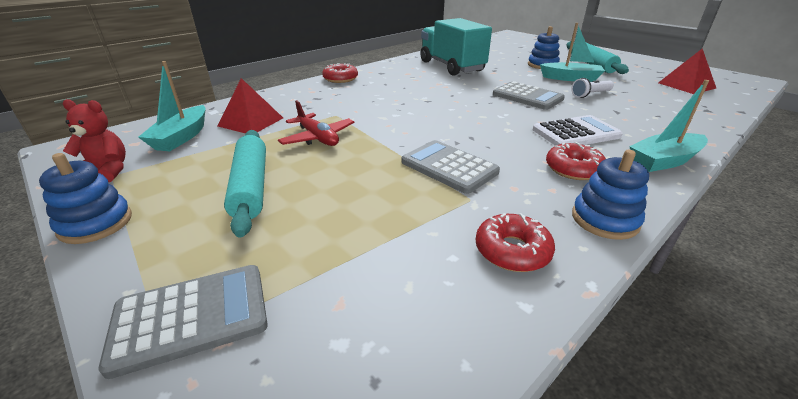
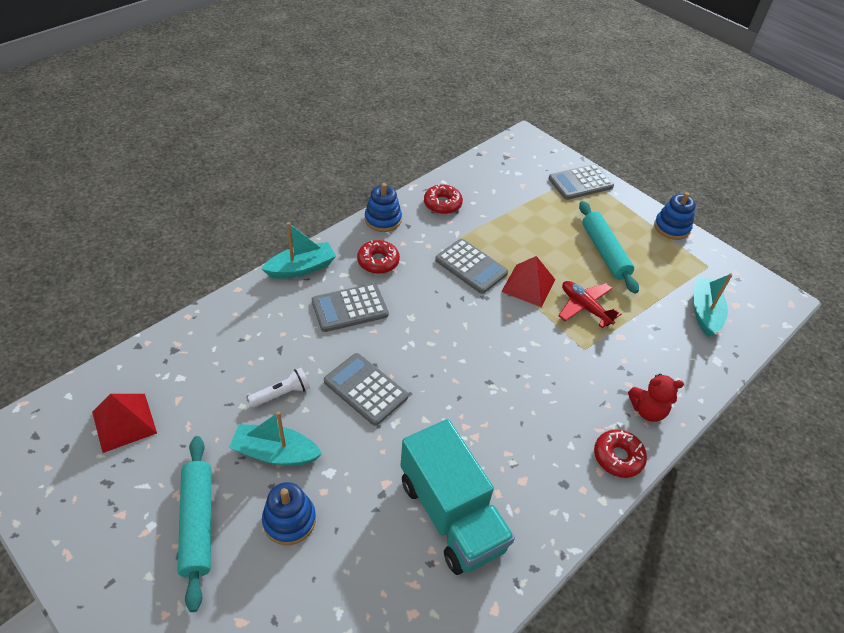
camera: 175 degrees right, 15 degrees up
(107, 171) = (716, 270): red teddy bear -> red teddy bear (647, 410)
(251, 122) = (662, 337): red pyramid -> red pyramid (528, 285)
(575, 133) = (350, 308): white calculator -> grey calculator

